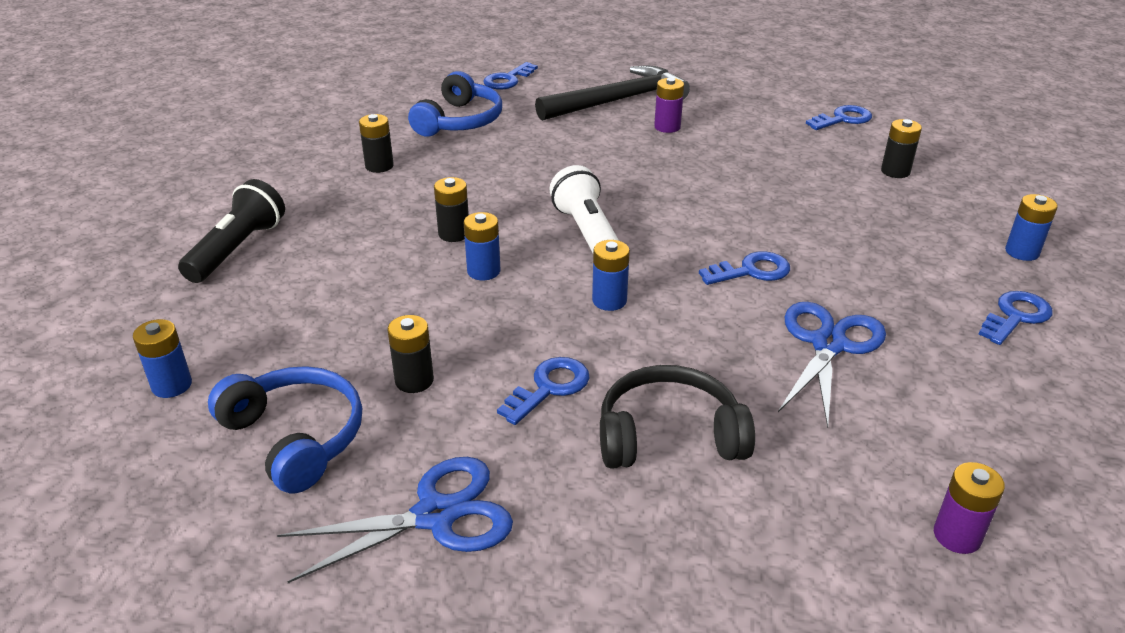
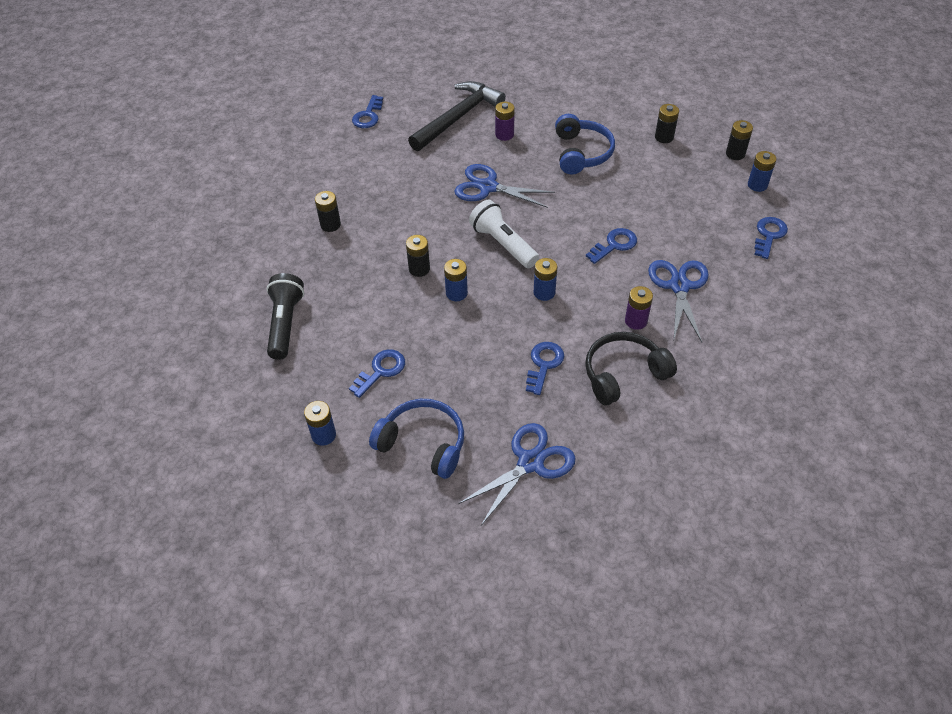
camera: 20 degrees left, 15 degrees up
(414, 380) = (465, 385): black battery -> black battery (735, 154)
(459, 121) = (359, 167): blue headphones -> blue headphones (581, 153)
(609, 172) = (488, 187): none -> blue scissors
(843, 119) = (614, 97): blue key -> blue key (381, 371)
(957, 536) = (785, 385): purple battery -> purple battery (636, 321)

